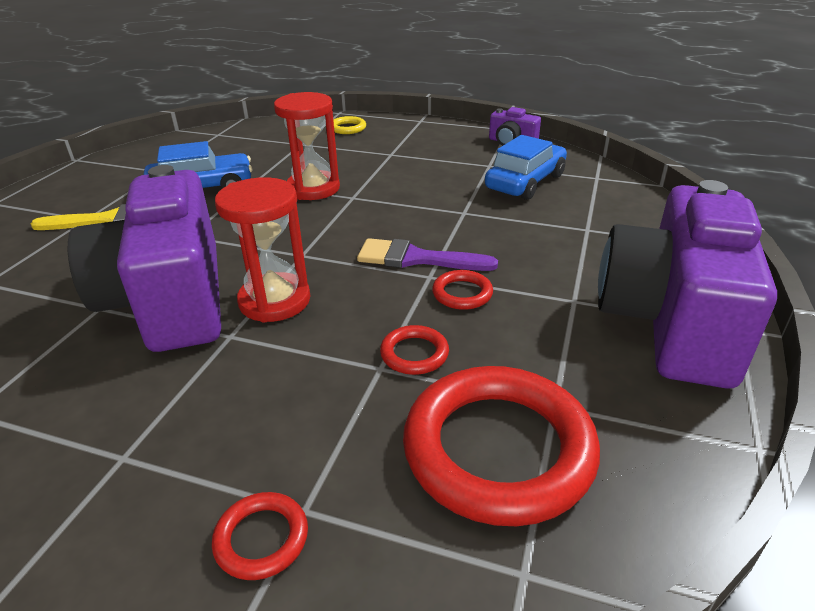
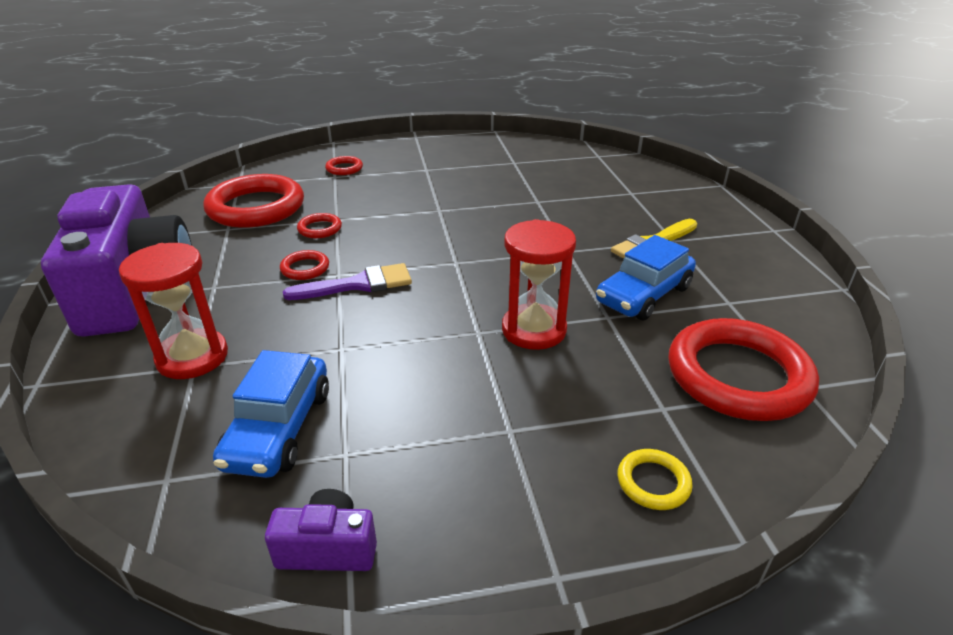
camera: 150 degrees right, 0 degrees up
(170, 299) = (503, 214): purple camera -> none
(238, 144) = (738, 376): none -> red ring
(274, 301) = (436, 230): red hourglass -> red hourglass (192, 357)

